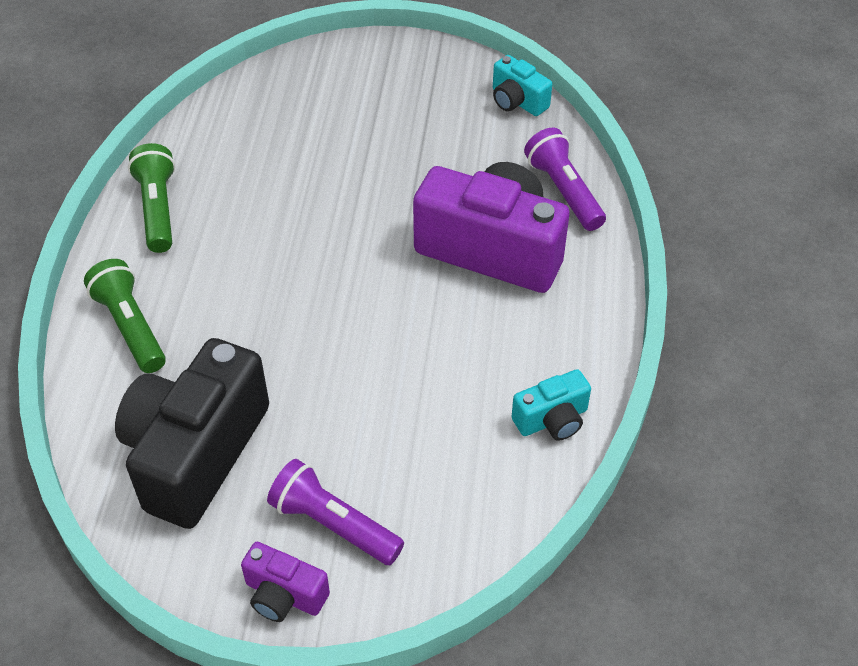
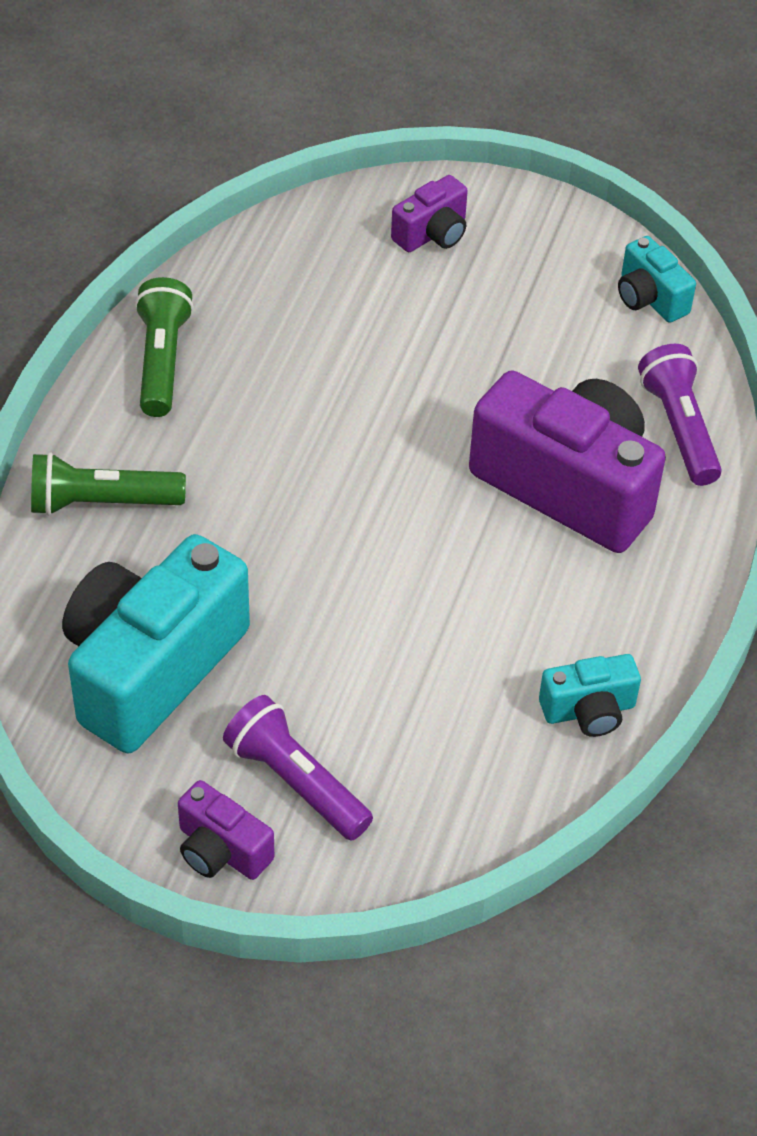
camera: 10 degrees right, 0 degrees up
(130, 327) = (102, 502): green flashlight -> green flashlight turned 75 degrees counterclockwise
(196, 453) = (151, 668): black camera -> turquoise camera
(345, 81) = (432, 234): none -> purple camera

